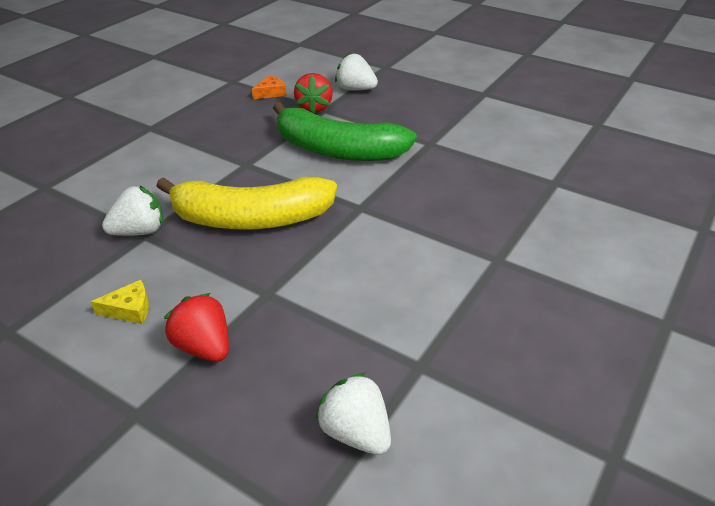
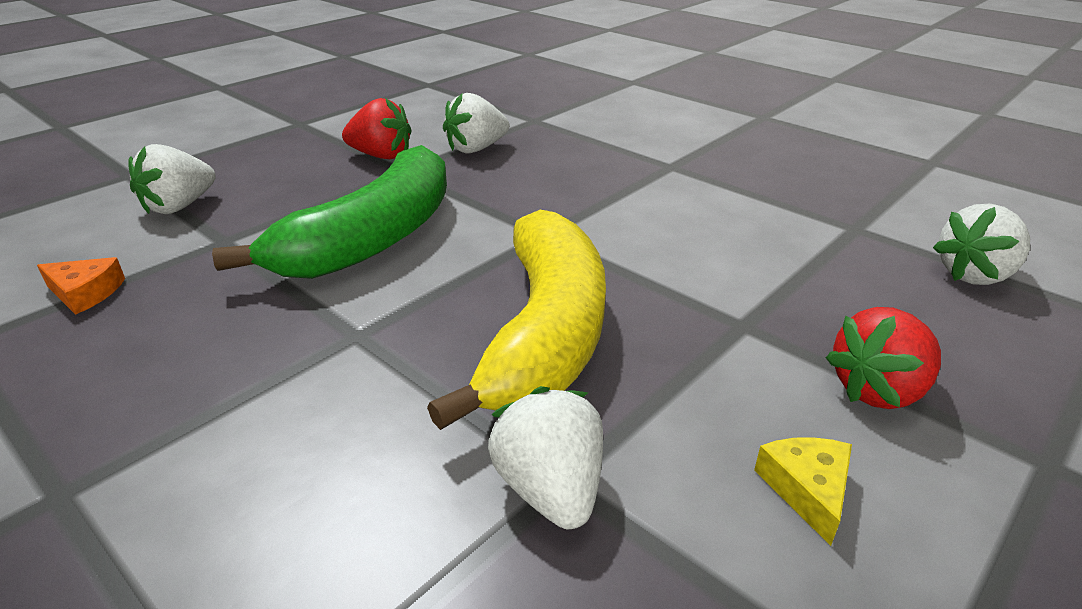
camera: 80 degrees left, 5 degrees down
(271, 93) = (85, 293): orange cheese -> orange cheese turned 135 degrees clockwise
(314, 107) = (204, 249): red strawberry -> red strawberry (381, 156)
(480, 164) = (476, 149): none -> white strawberry

